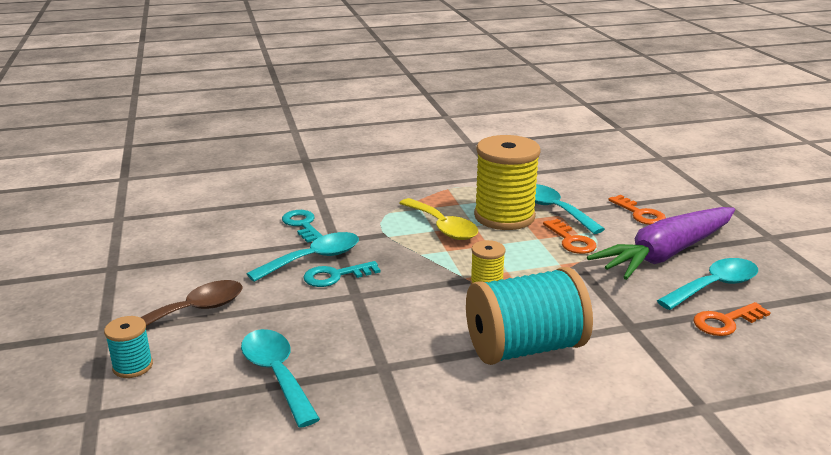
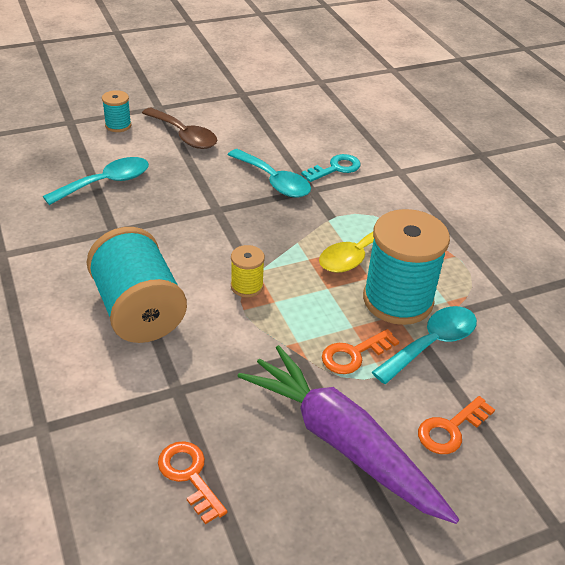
camera: 80 degrees right, 15 degrees up
(335, 276) = (246, 195): turquoise key -> none
(504, 216) = (397, 300): yellow spool -> turquoise spool
(714, 286) = (268, 480): turquoise spoon -> none

